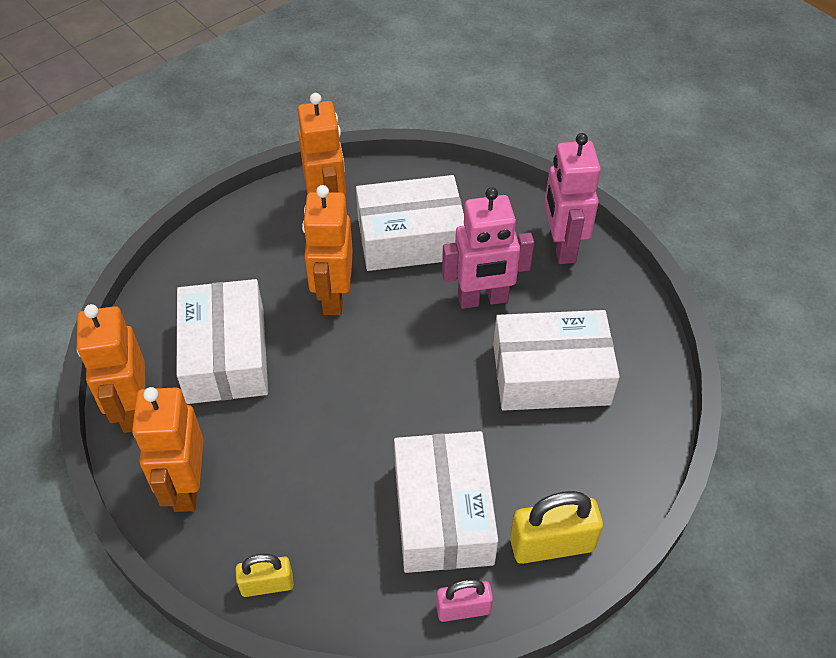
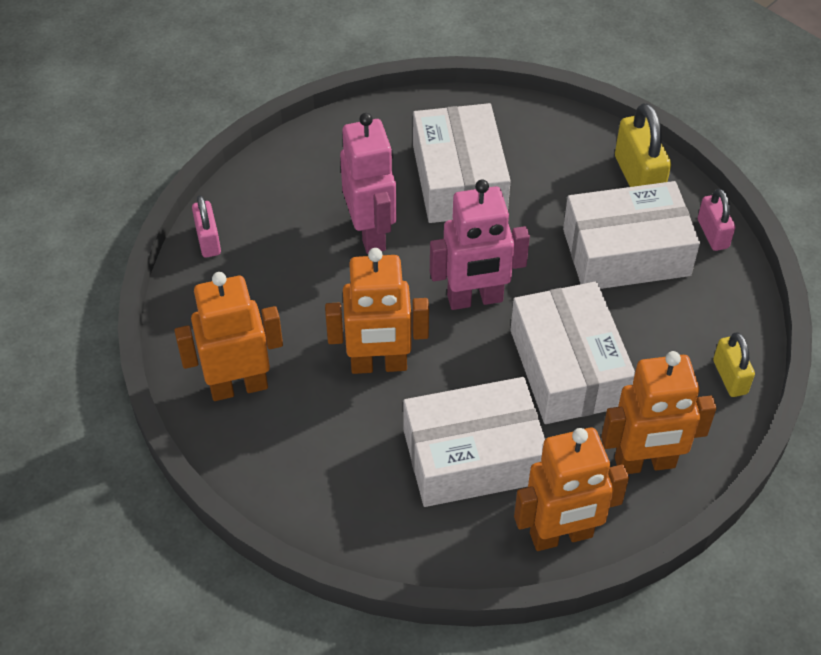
camera: 95 degrees left, 0 degrees up
(410, 238) = (286, 301): white box -> white box (568, 367)
(482, 189) = (208, 240): none -> pink padlock
(562, 246) = (293, 172): pink robot -> pink robot (475, 299)

